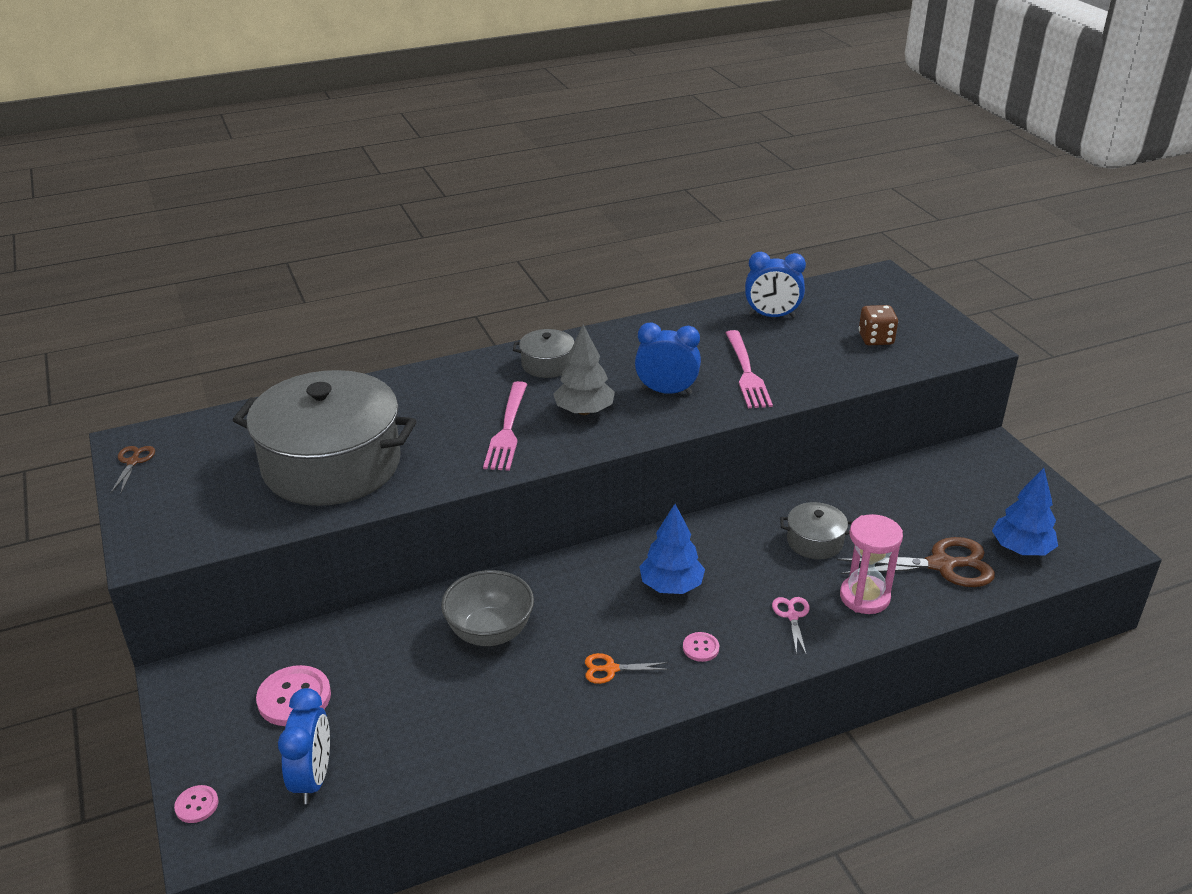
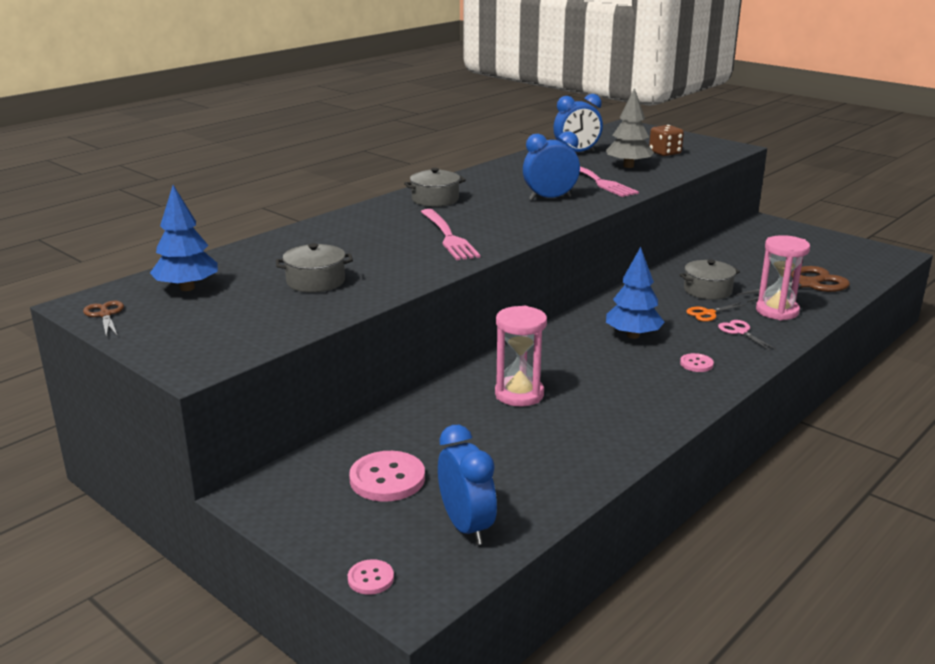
camera: 25 degrees left, 10 degrees down
(332, 465) = (315, 281): grey pot -> grey pot, size x0.43
(490, 632) = (519, 394): grey bowl -> pink hourglass
(584, 411) = (498, 217): grey tree -> grey tree (628, 166)
(610, 669) = (643, 392): orange scissors -> orange scissors (708, 313)
(1021, 549) = (846, 266): blue tree -> blue tree (187, 288)

